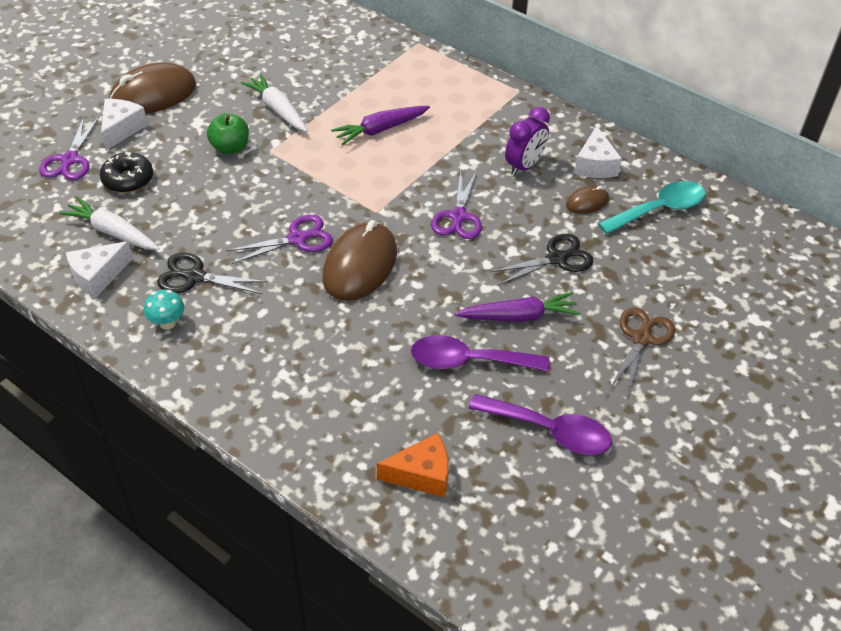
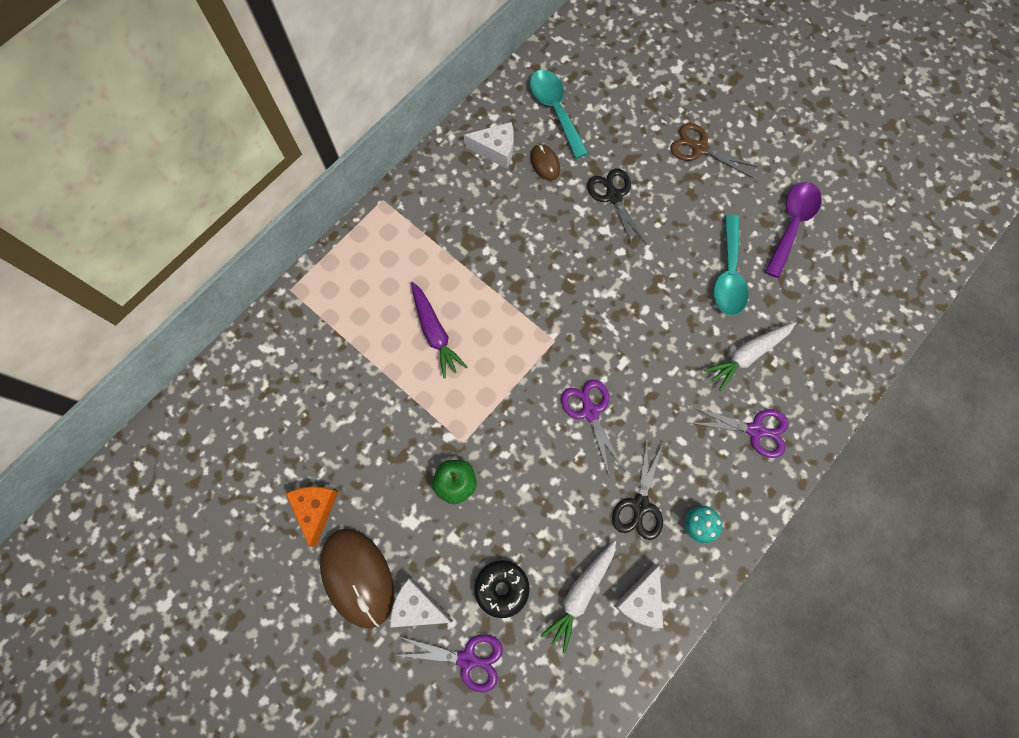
camera: 85 degrees left, 25 degrees up
(98, 276) = (641, 600): white cheese -> white cheese turned 60 degrees clockwise
(277, 109) = (395, 436): white carrot -> white carrot (747, 355)
(360, 265) = (623, 356): brown mouse -> none
(421, 474) = (838, 316): orange cheese -> orange cheese (315, 509)
(458, 217) = (562, 270): purple scissors -> purple scissors (756, 430)
(468, 361) = (728, 275): purple spoon -> turquoise spoon
(518, 316) = (679, 233): purple carrot -> none
(524, 166) = (495, 208): purple clock -> none

